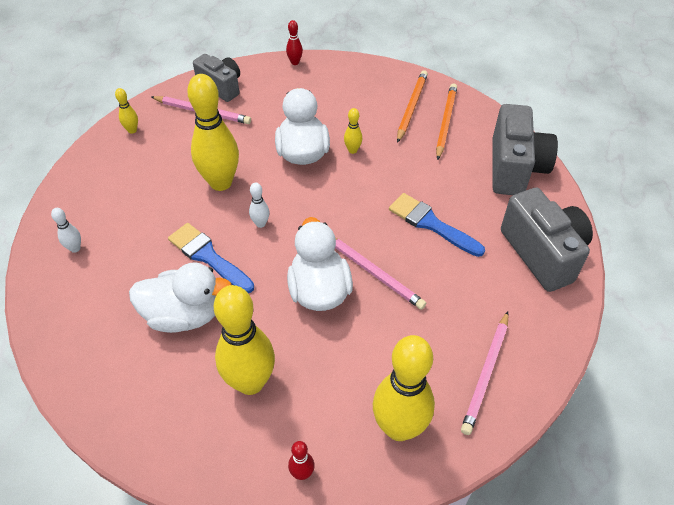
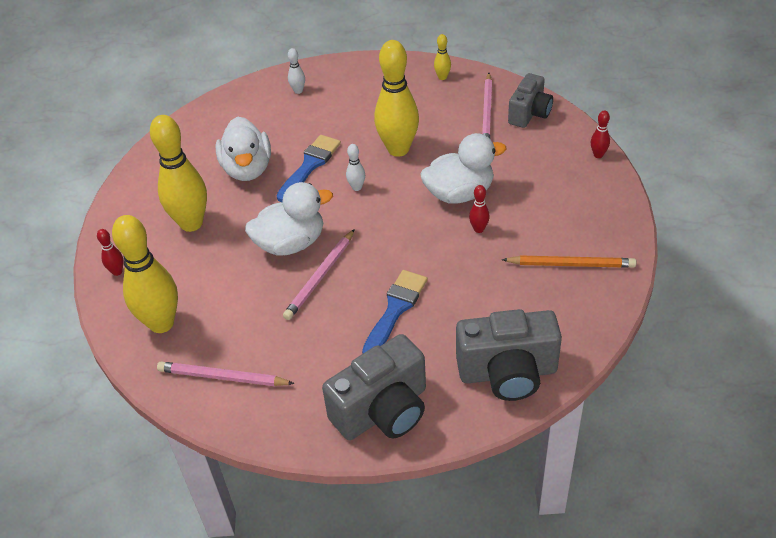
camera: 80 degrees right, 5 degrees down
(352, 150) = (479, 229): yellow bowling pin -> red bowling pin
(445, 122) = (559, 298): orange pencil -> none

